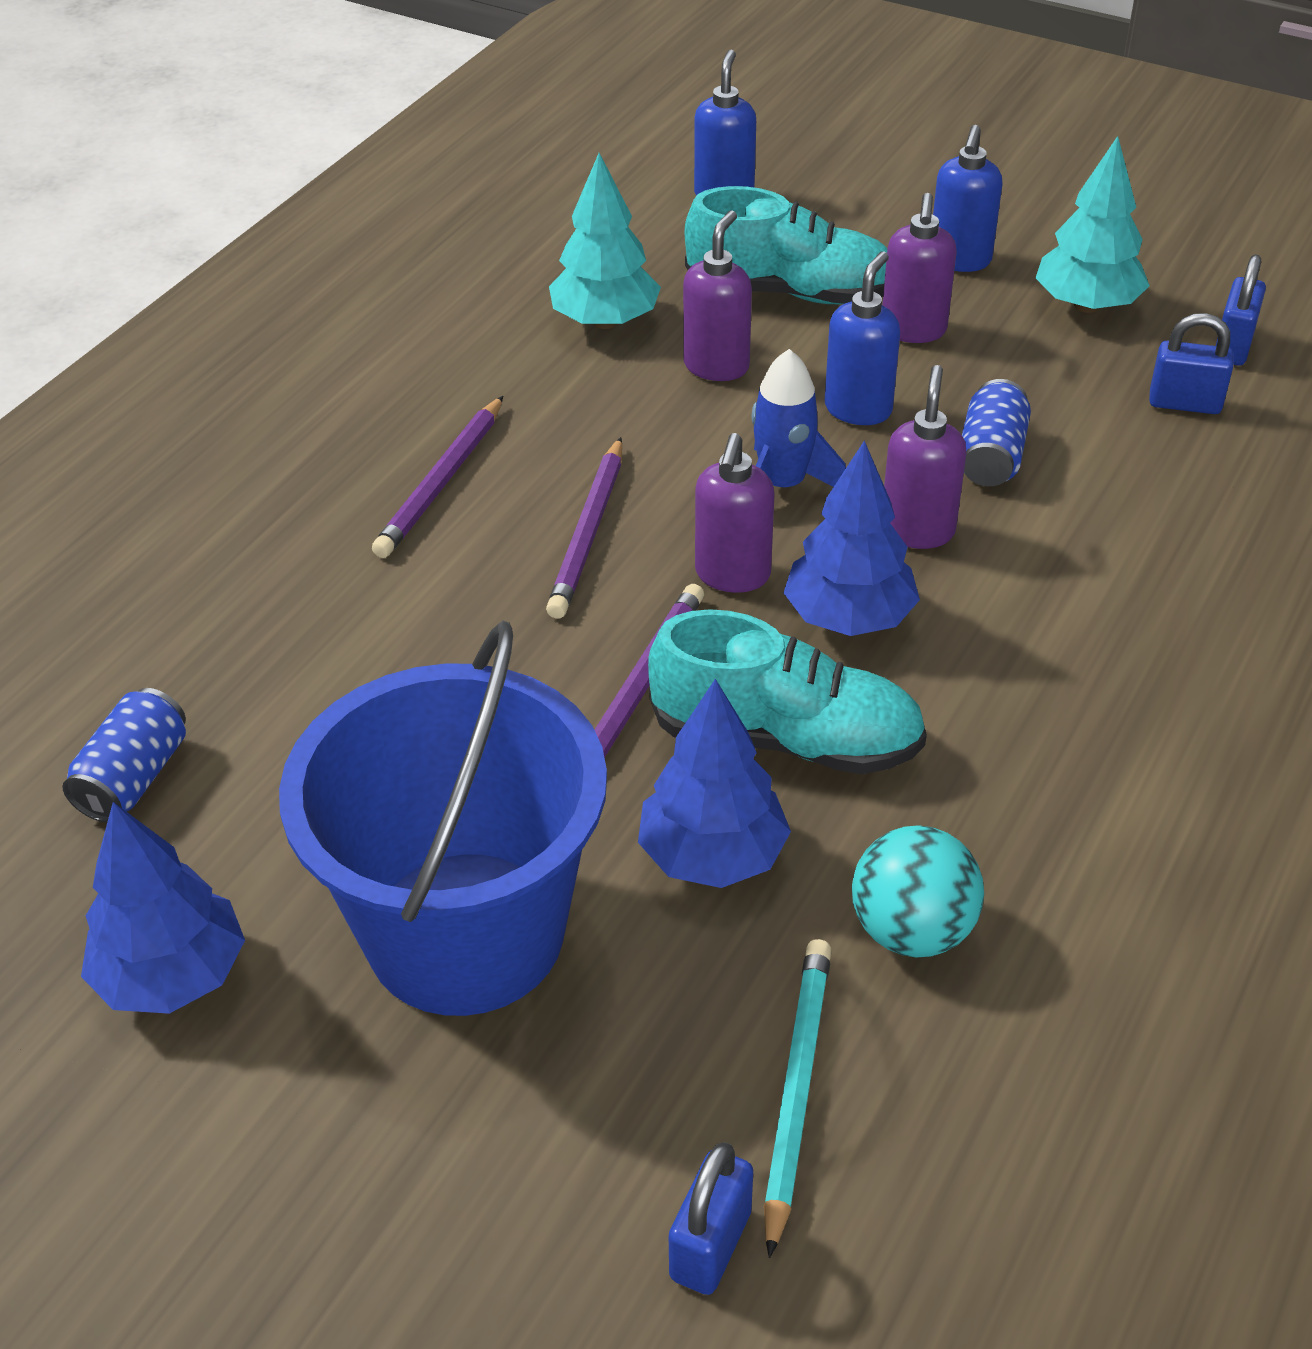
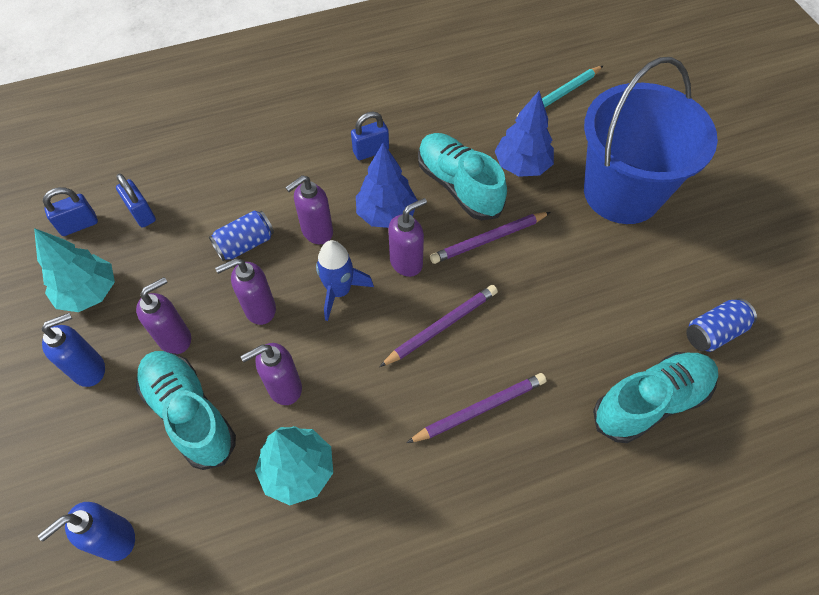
camera: 140 degrees left, 15 degrees up
(172, 976) = (731, 240): blue tree -> none
(194, 622) = (650, 402): none -> turquoise shoe
(710, 1245) = (613, 80): blue padlock -> blue padlock (371, 151)
(858, 409) = (259, 309): blue soap dispenser -> purple soap dispenser
(912, 930) = (485, 110): turquoise ball -> none

